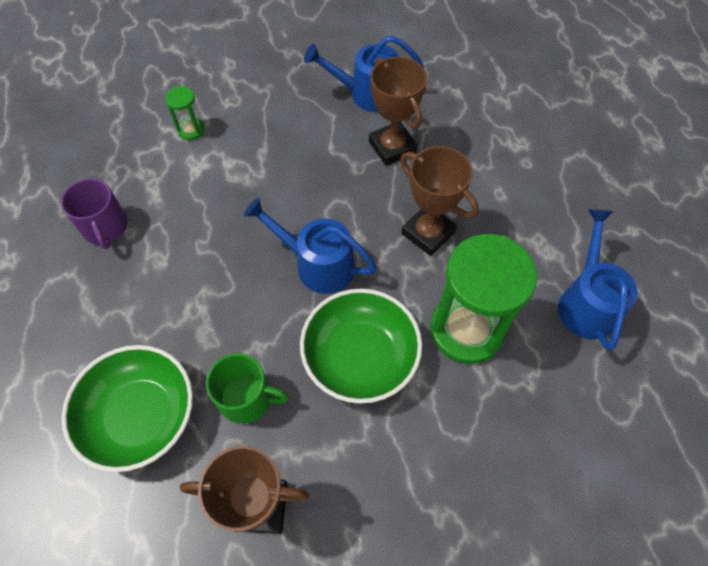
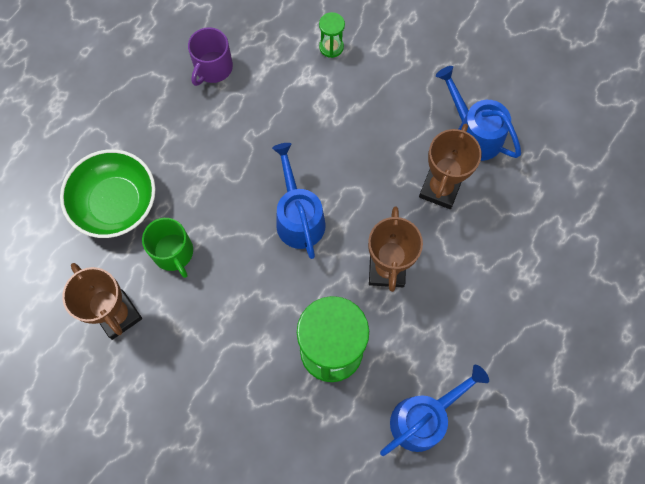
camera: 50 degrees right, 10 degrees up
(360, 356) = (255, 297): green bowl -> none

